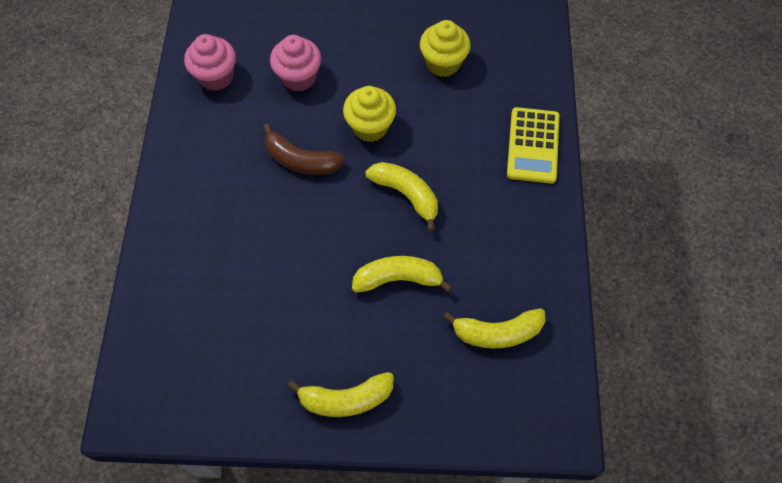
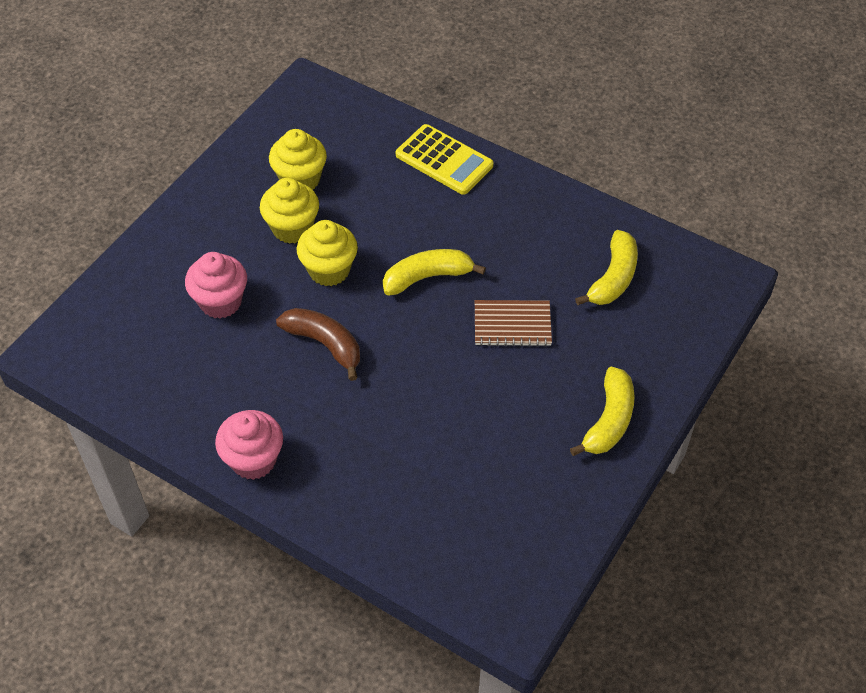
camera: 60 degrees left, 10 degrees down
(216, 77) = (158, 374): pink cupcake -> pink cupcake (253, 460)
(301, 160) = (325, 344): brown banana -> brown banana turned 105 degrees counterclockwise
(393, 83) = (292, 228): none -> yellow cupcake
(398, 278) = (512, 325): yellow banana -> brown notebook

